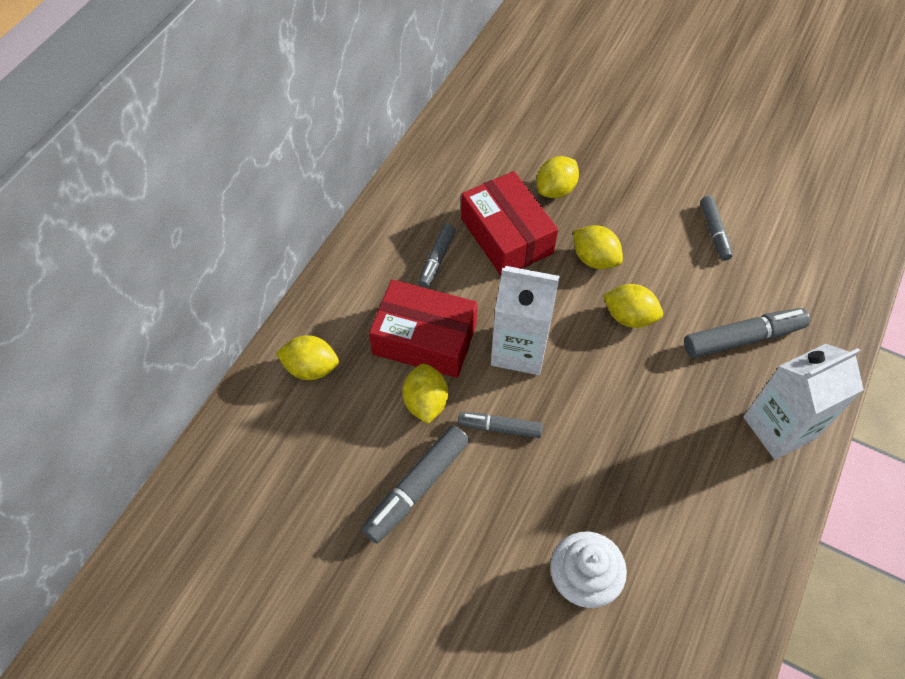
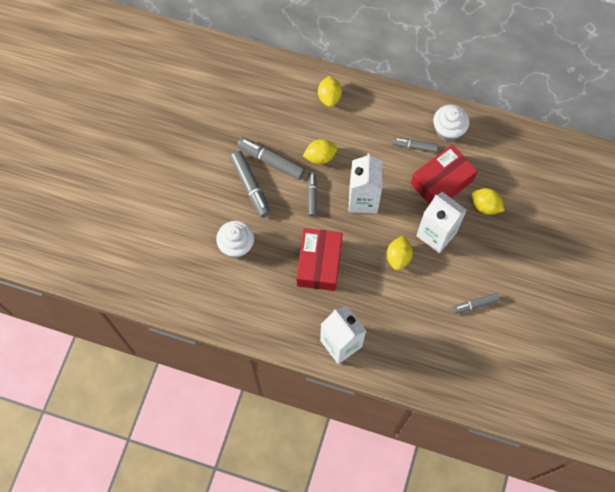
camera: 80 degrees right, 10 degrees up
(418, 211) = (448, 130): none -> white cupcake
(425, 339) = (359, 149): red box -> red box (319, 263)
(594, 259) = (436, 234): yellow lemon -> white carton
(742, 338) = (397, 323): grey marker -> grey marker (250, 187)

